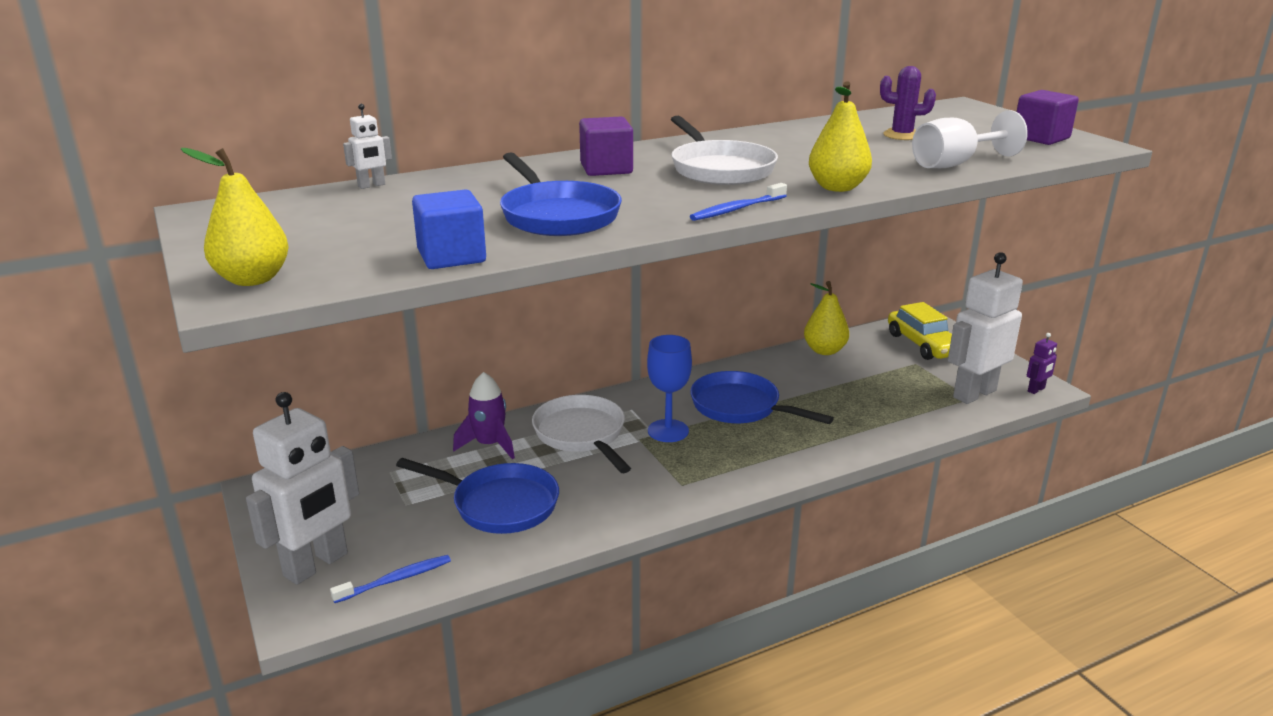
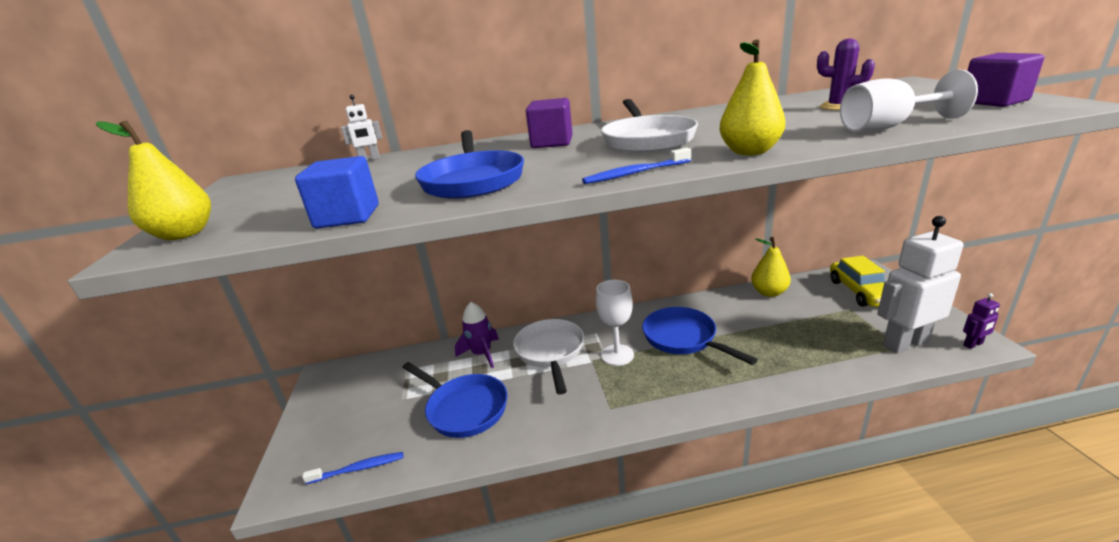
camera: 20 degrees right, 0 degrees up
(316, 565) = (316, 445): white robot -> none
(668, 431) = (617, 355): blue goblet -> white goblet

